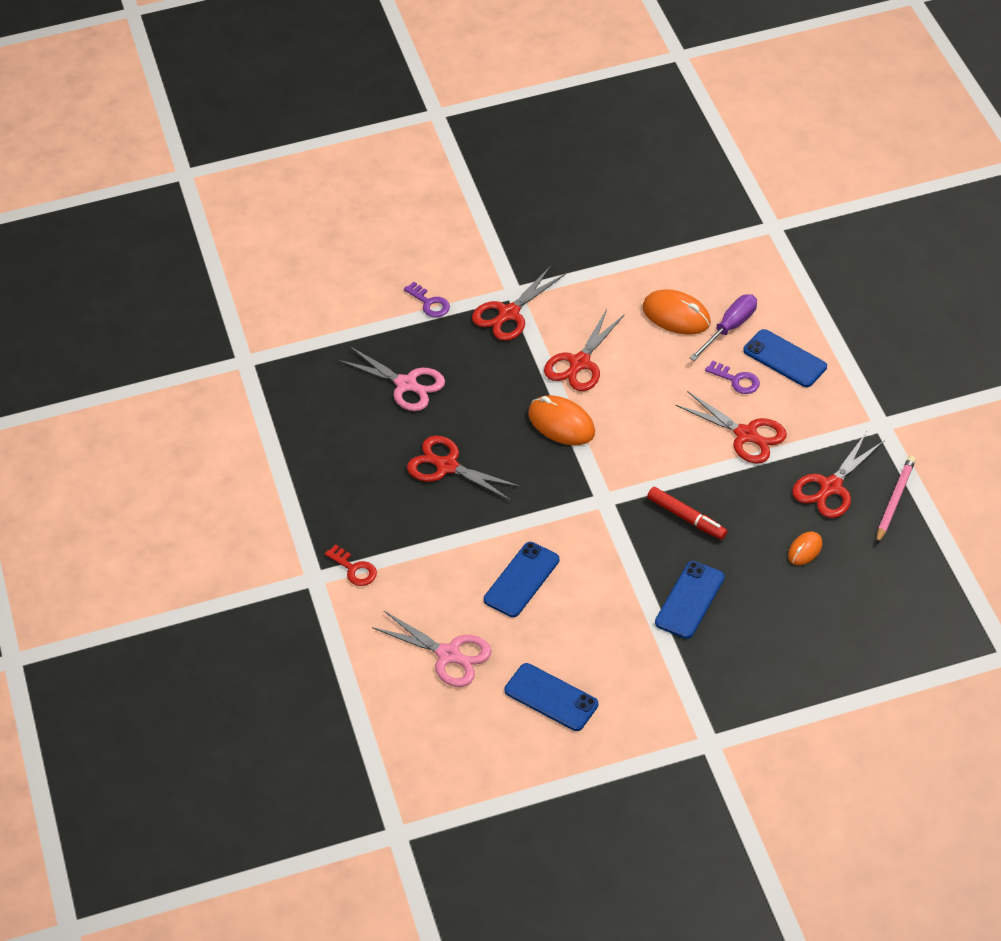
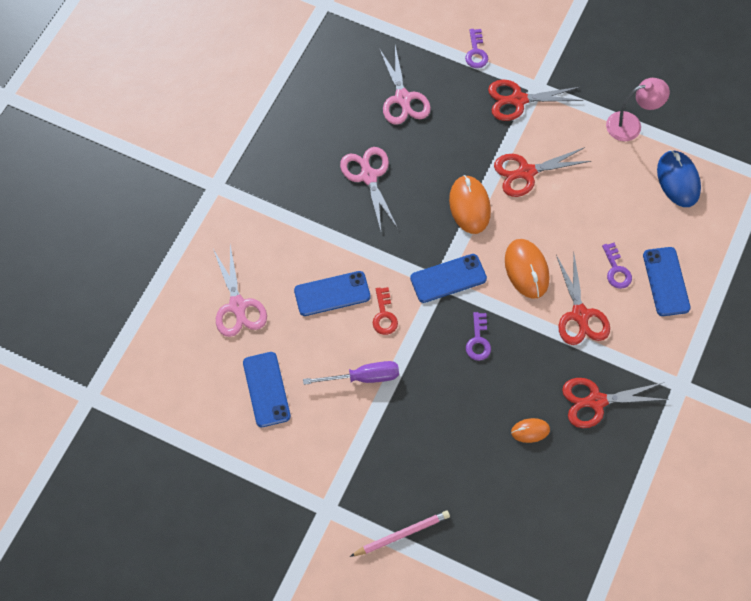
camera: 40 degrees right, 15 degrees up
(354, 569) = (243, 200): red key -> red key (384, 315)
(447, 466) = (369, 176): red scissors -> pink scissors
(625, 265) = (631, 125): none -> pink lamp
(676, 315) = (626, 189): orange mouse -> orange mouse (526, 270)
(686, 518) = (478, 340): red marker -> purple key
(690, 600) = (419, 400): blue phone -> blue phone (448, 278)
(709, 278) = (678, 180): none -> blue mouse
(730, 328) = (652, 228): purple screwdriver -> purple screwdriver (363, 377)
(894, 500) = (629, 449): pink pencil -> pink pencil (402, 534)

